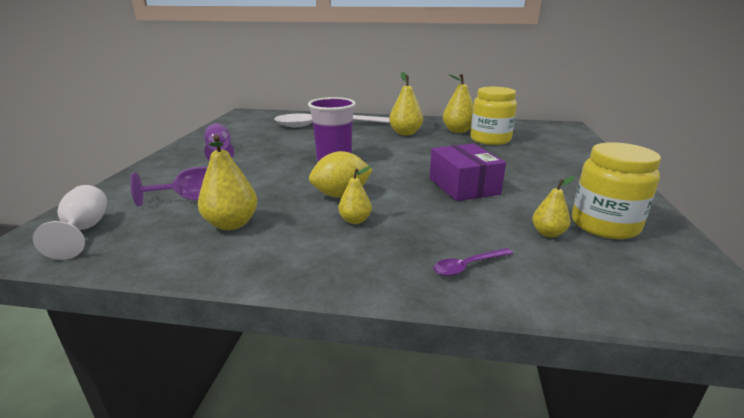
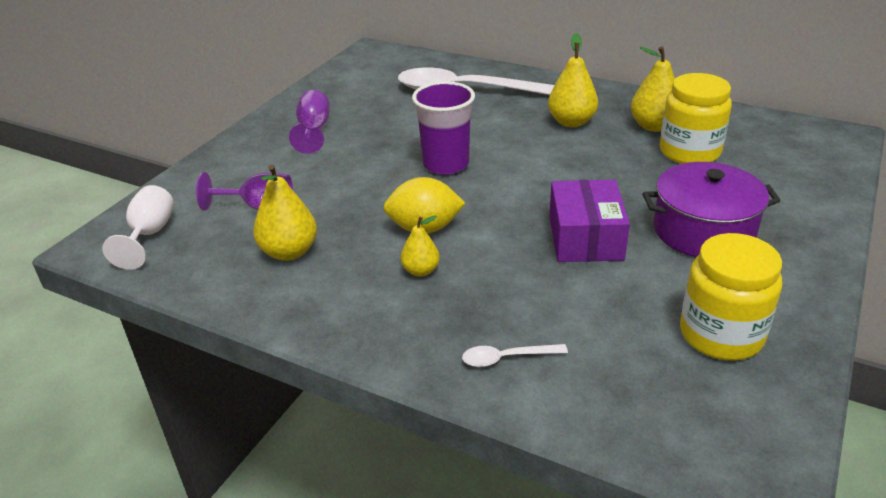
camera: 20 degrees right, 10 degrees up
(467, 266) = (506, 358): purple spoon -> white spoon
(535, 173) = (703, 231): none -> purple pot
(548, 233) = (635, 333): yellow pear -> none

